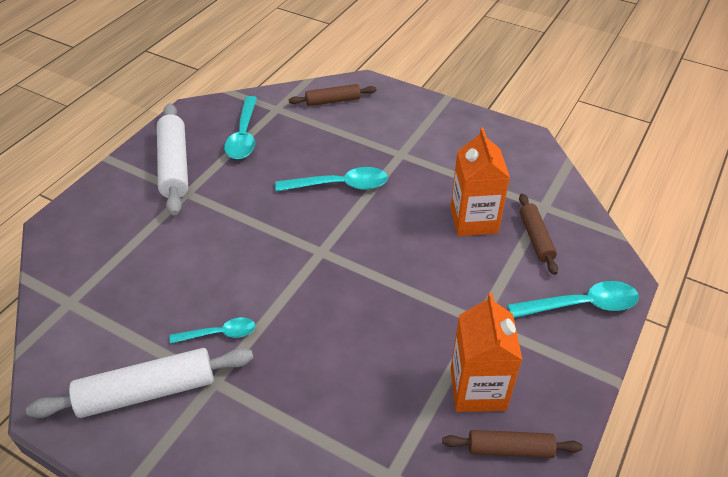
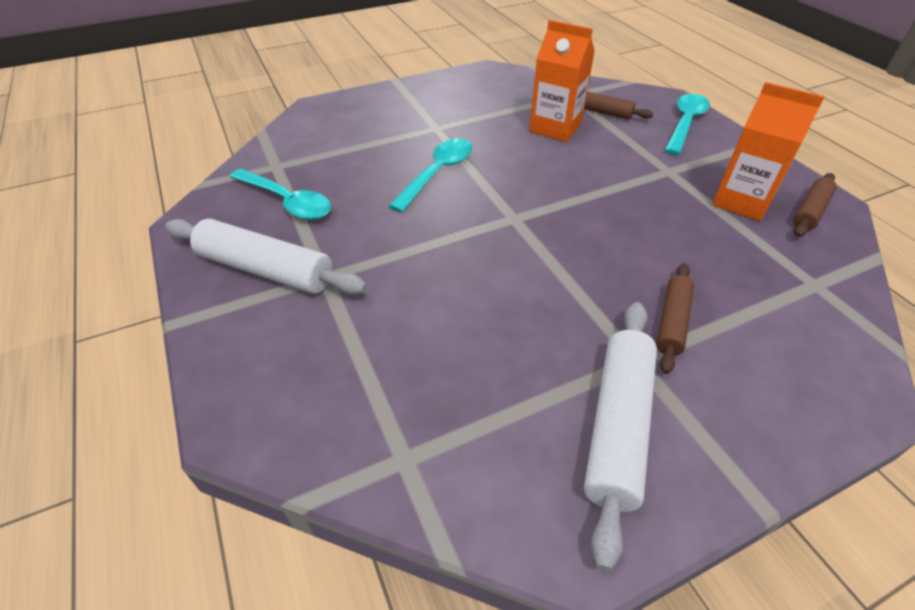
camera: 55 degrees left, 0 degrees up
(219, 334) = (571, 331): turquoise spoon -> none
(333, 101) = (315, 131): brown rolling pin -> brown rolling pin (672, 322)

